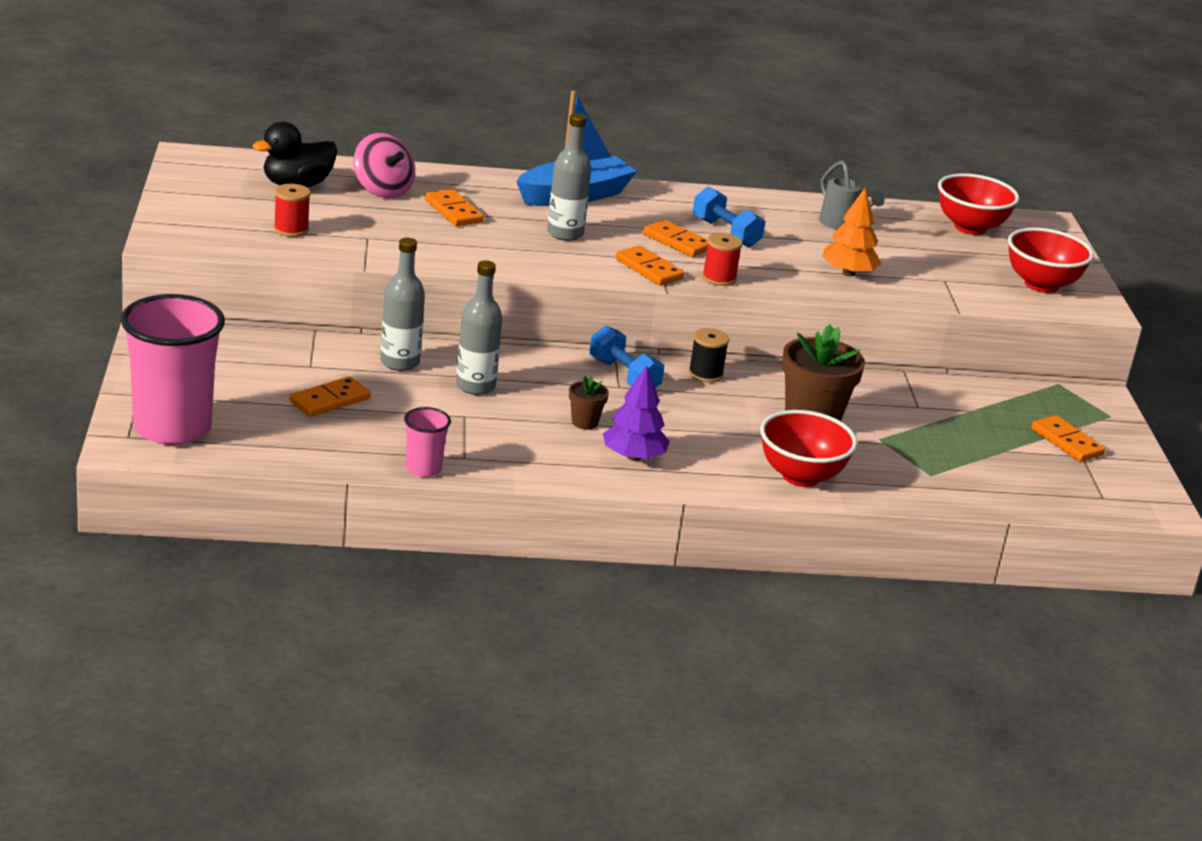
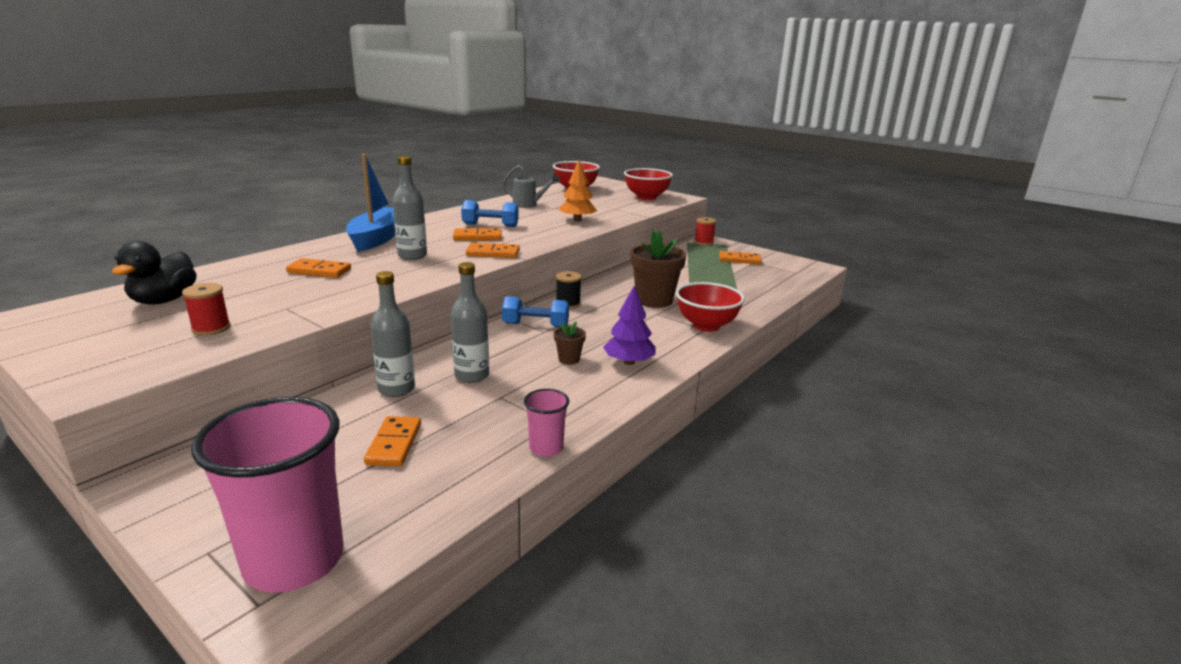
camera: 45 degrees left, 5 degrees down
(382, 190) = (244, 279): pink spinning top -> none
(719, 278) = (533, 243): red spool -> red spool (703, 242)

